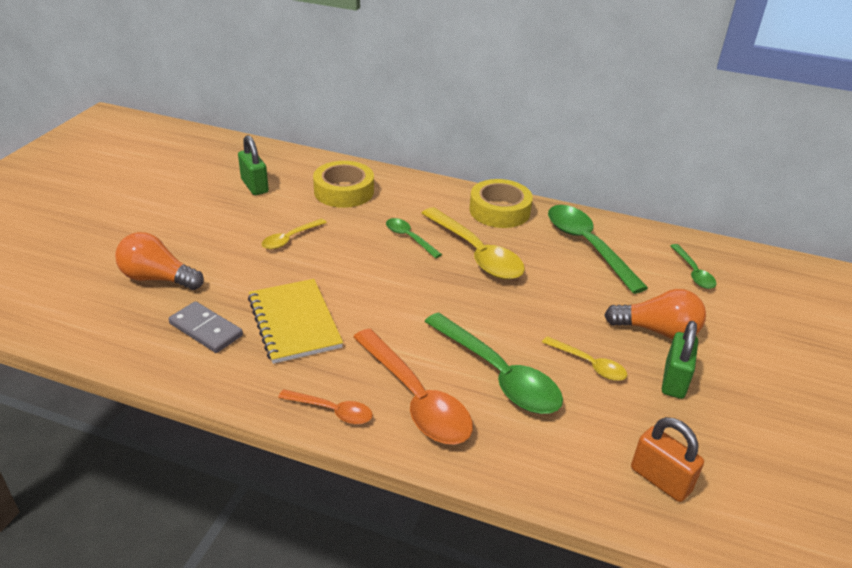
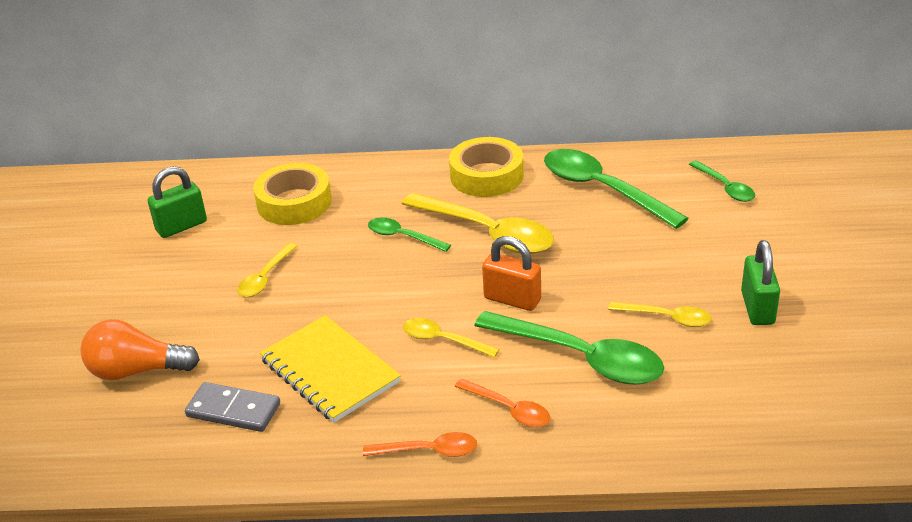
camera: 15 degrees left, 0 degrees up
(254, 186) = (181, 226): green padlock -> green padlock turned 75 degrees counterclockwise
(395, 326) = (443, 340): none -> yellow spoon
(415, 398) = (508, 409): orange spoon -> orange spoon, size x0.52
(657, 331) = (718, 261): orange light bulb -> none
(660, 479) = (788, 409): orange padlock -> orange padlock (512, 299)

